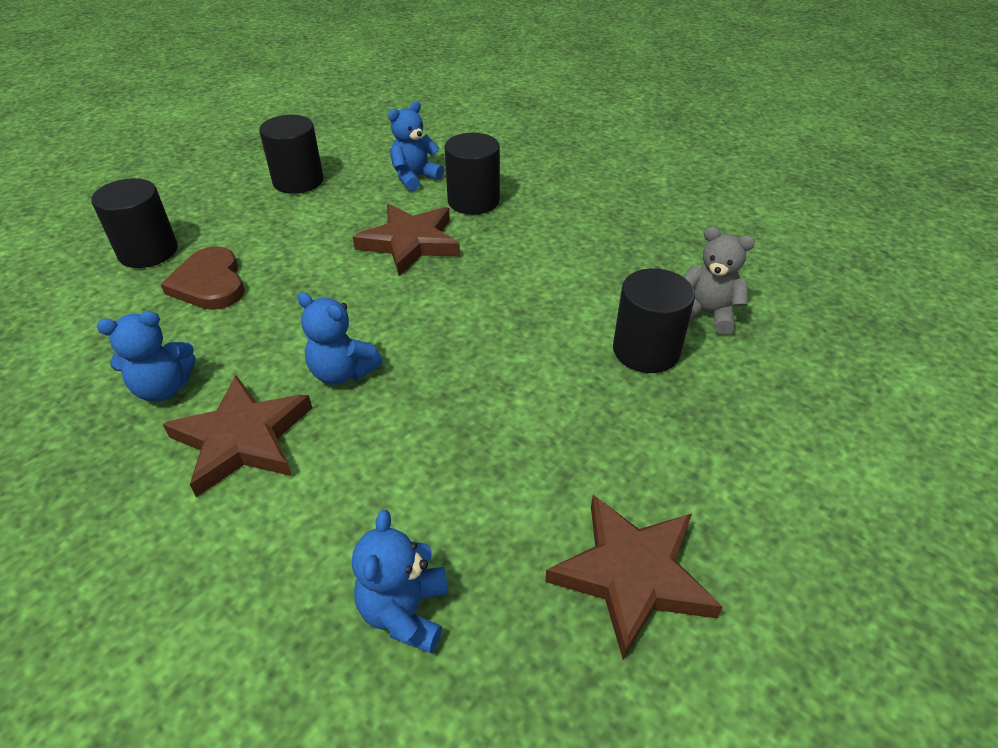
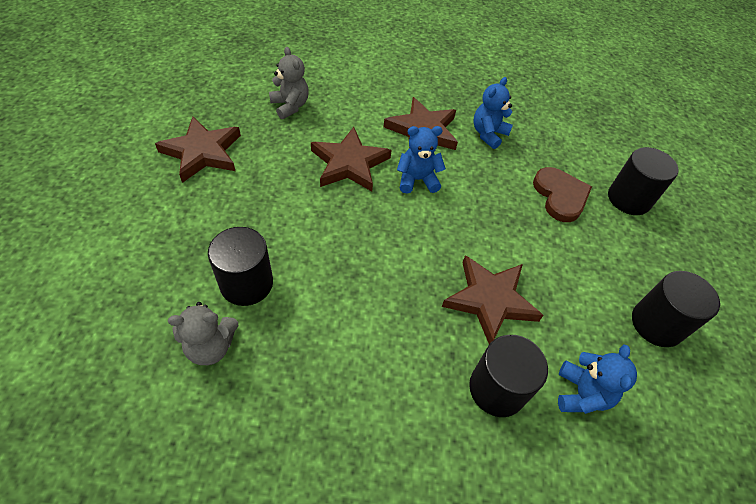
camera: 140 degrees right, 10 degrees up
(209, 283) = (560, 196): brown heart -> brown heart turned 45 degrees clockwise
(405, 612) = (290, 106): blue teddy bear -> grey teddy bear
(407, 437) = (349, 163): none -> brown star

